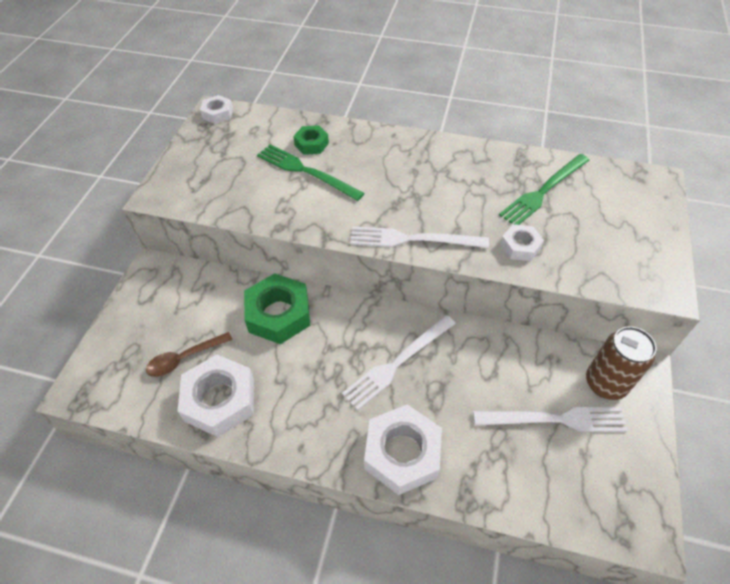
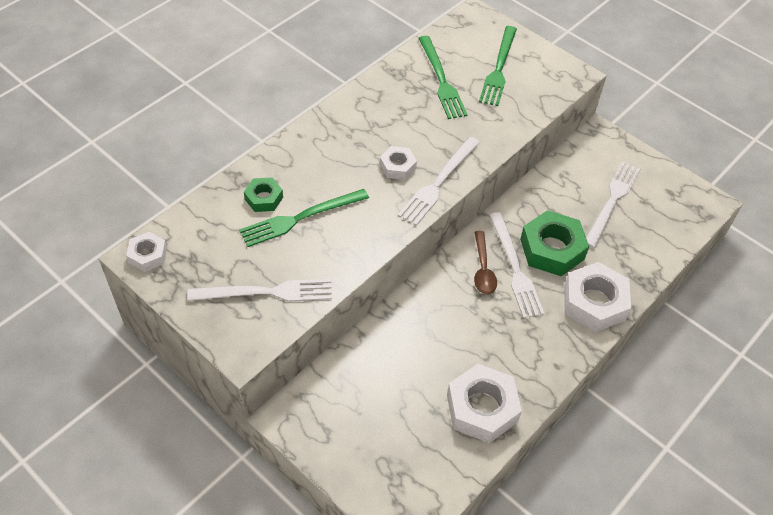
camera: 65 degrees left, 0 degrees up
(185, 358) = (420, 421): brown spoon -> brown spoon (483, 269)
(219, 184) = (266, 292): none -> white fork
(279, 314) = (415, 329): green nut -> green nut (552, 249)
(520, 246) = (488, 124): white nut -> white nut (397, 166)
(605, 225) = (499, 68): none -> green fork
(605, 383) = (599, 159): brown can -> none

